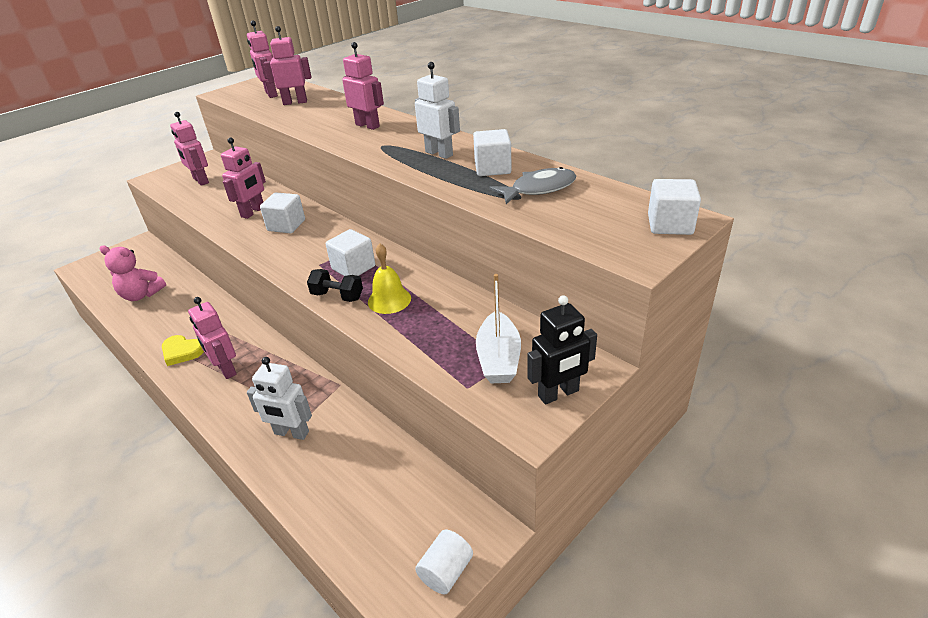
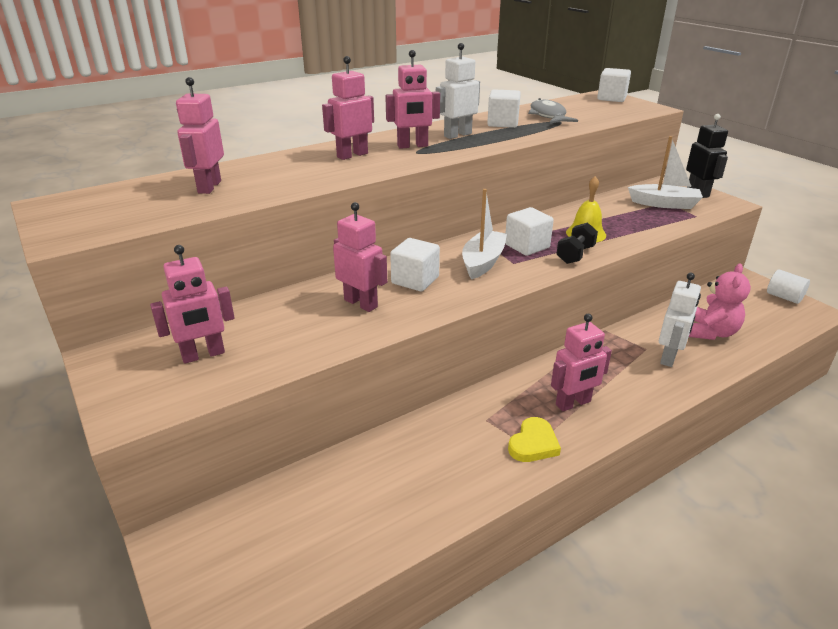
camera: 80 degrees left, 5 degrees down
(141, 295) = (371, 508): pink teddy bear -> pink teddy bear (711, 332)
(271, 94) = (142, 201): pink robot -> pink robot (412, 146)
(319, 249) = (483, 262): none -> white boat

